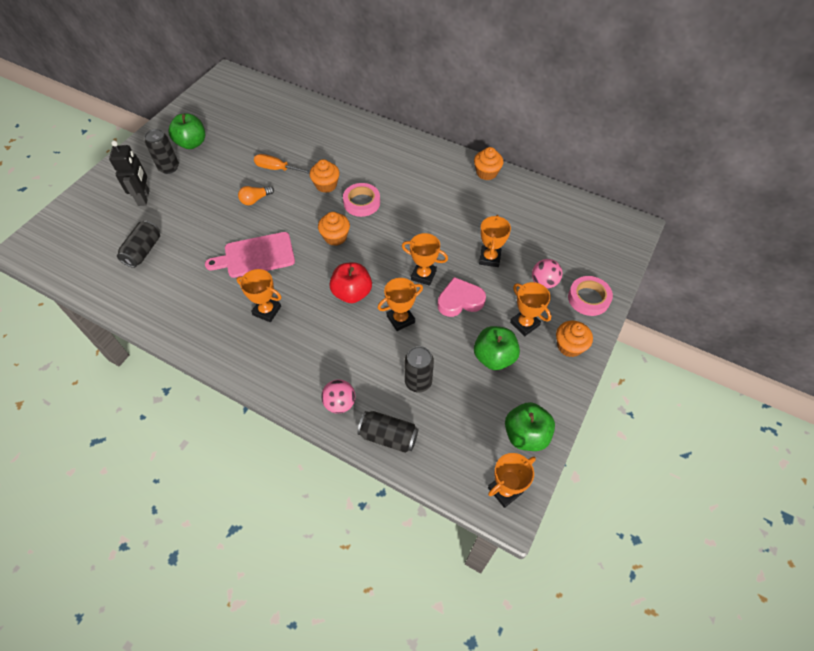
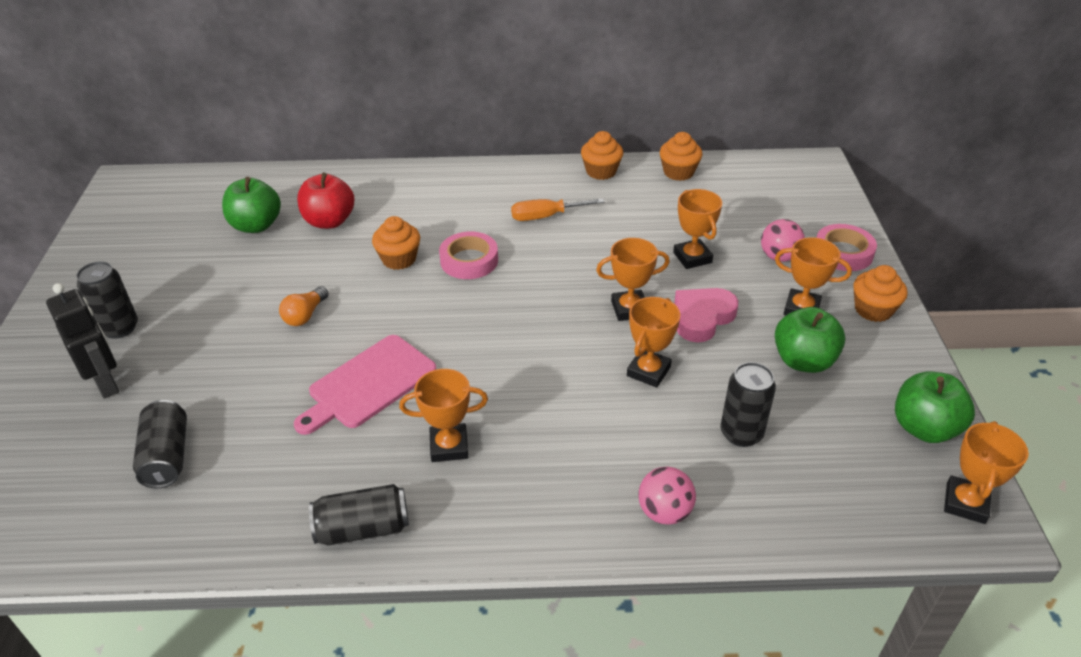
camera: 30 degrees left, 15 degrees down
(192, 143) = (135, 283): green apple -> green apple (256, 225)
(277, 169) = (306, 266): orange screwdriver -> orange screwdriver (546, 216)
(335, 237) = (468, 314): orange cupcake -> orange cupcake (678, 172)
(352, 293) = (554, 370): red apple -> red apple (329, 221)
(388, 436) = (767, 519): black can -> black can (363, 528)

